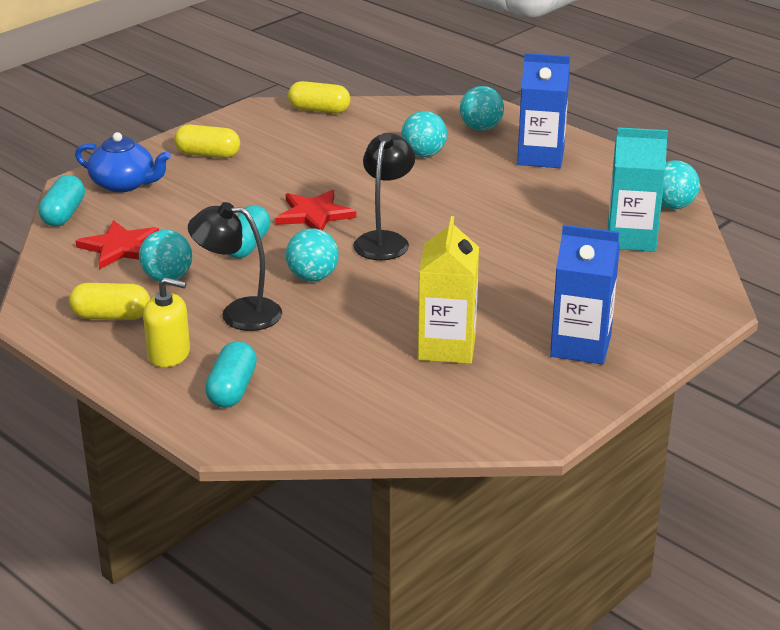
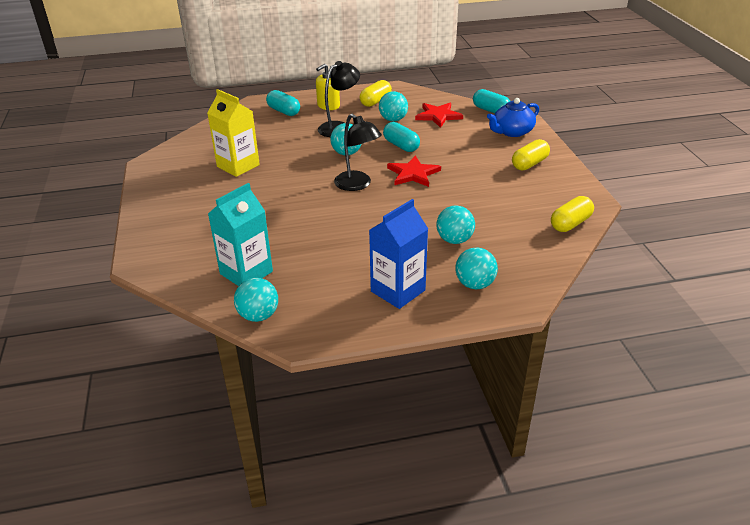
camera: 125 degrees right, 5 degrees up
(580, 346) = (182, 201): blue carton -> none

